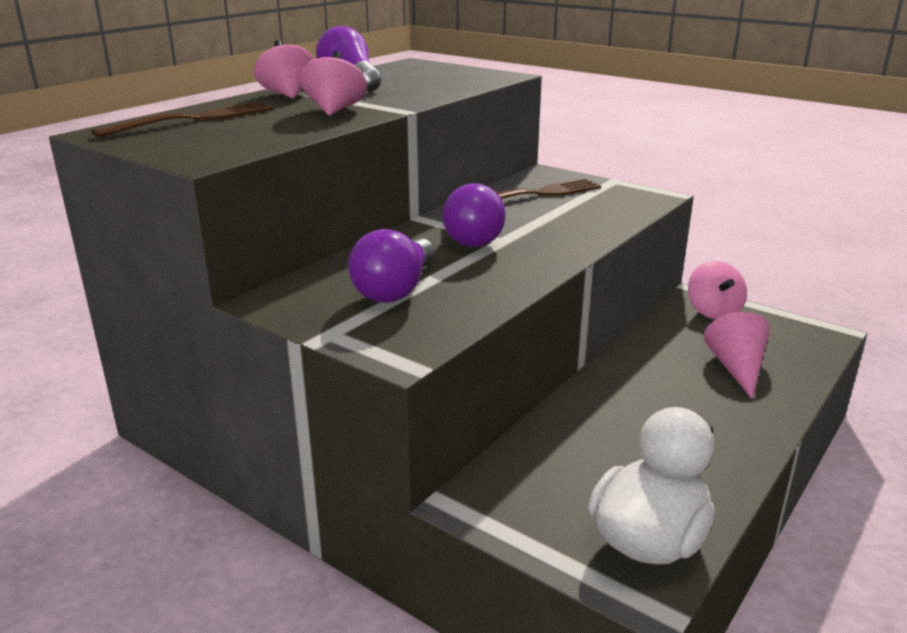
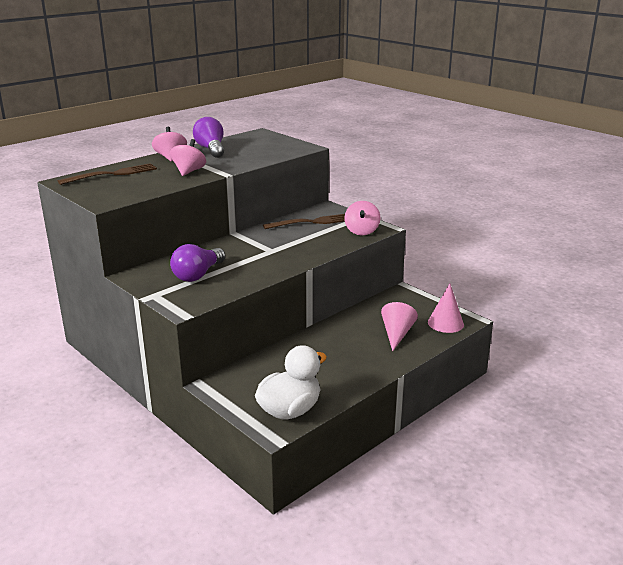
camera: 10 degrees right, 0 degrees up
(469, 237) = (254, 247): purple light bulb -> none
(713, 312) = (408, 301): pink spinning top -> pink spinning top (361, 231)
(799, 342) = (445, 323): none -> pink cone

